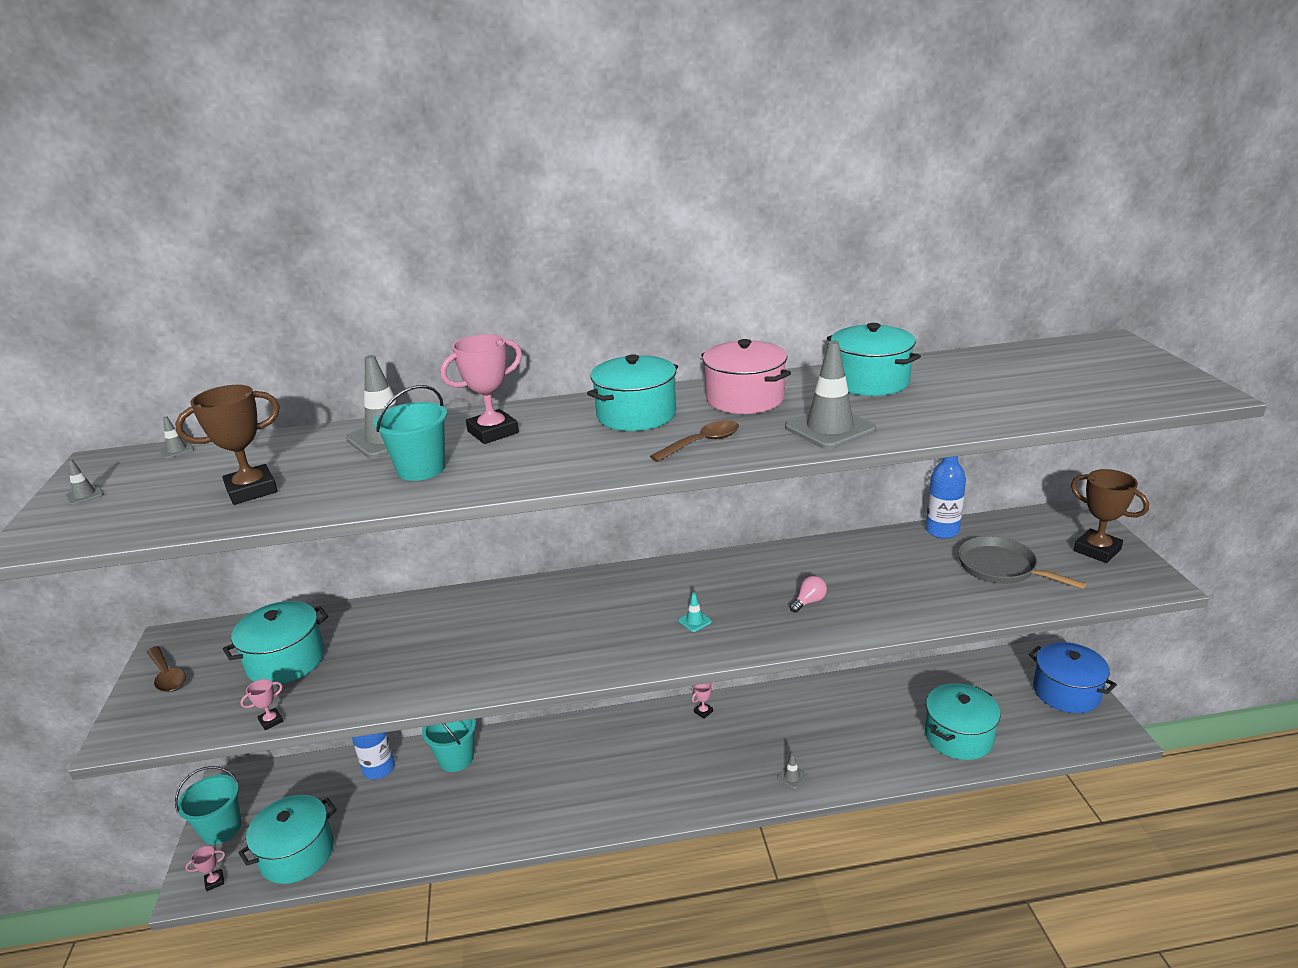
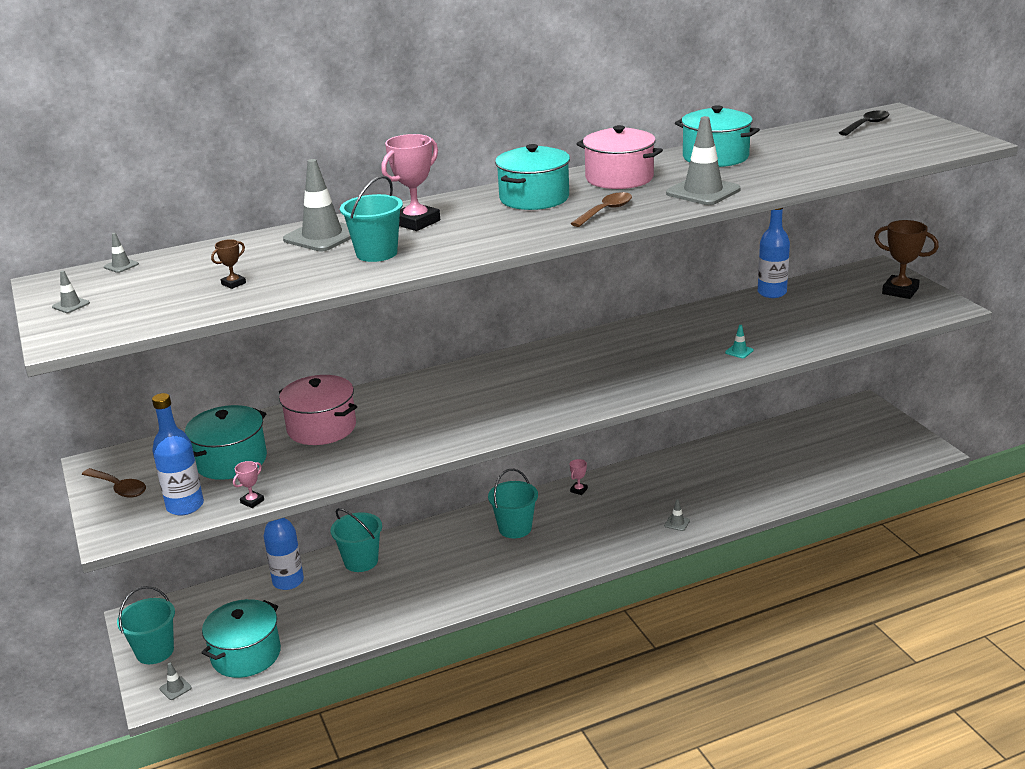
camera: 15 degrees left, 0 degrees up
(207, 713) = (185, 506): none -> blue bottle
(214, 881) = (175, 688): pink trophy -> grey traffic cone
(251, 490) = (233, 283): brown trophy -> brown trophy, size x0.47
(393, 634) = (321, 428): none -> pink pot
(620, 748) = (515, 528): none -> turquoise bucket
(695, 621) = (592, 381): turquoise traffic cone -> turquoise traffic cone (739, 351)
(809, 602) = (683, 355): pink light bulb -> none
(958, 736) = (806, 472): turquoise pot -> none
(1001, 568) = (829, 312): grey pan -> none
(1066, 692) = (884, 428): blue pot -> none
(1072, 356) = (867, 125): none -> black spoon

